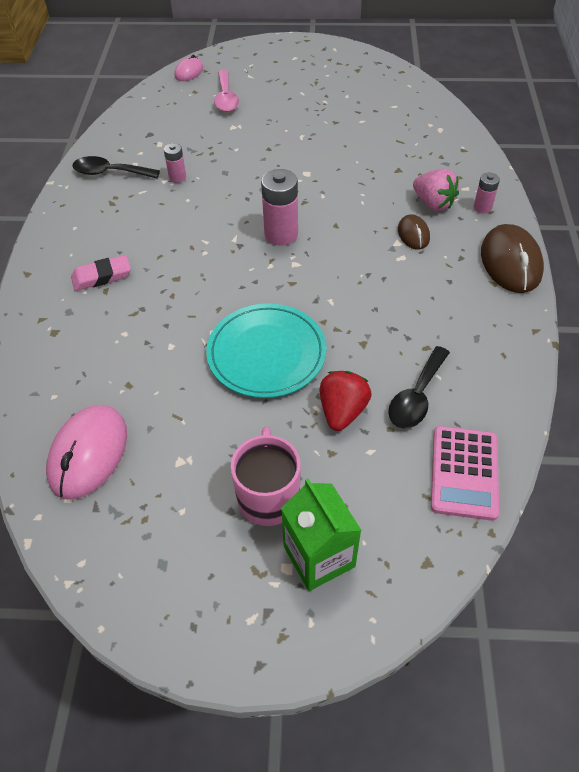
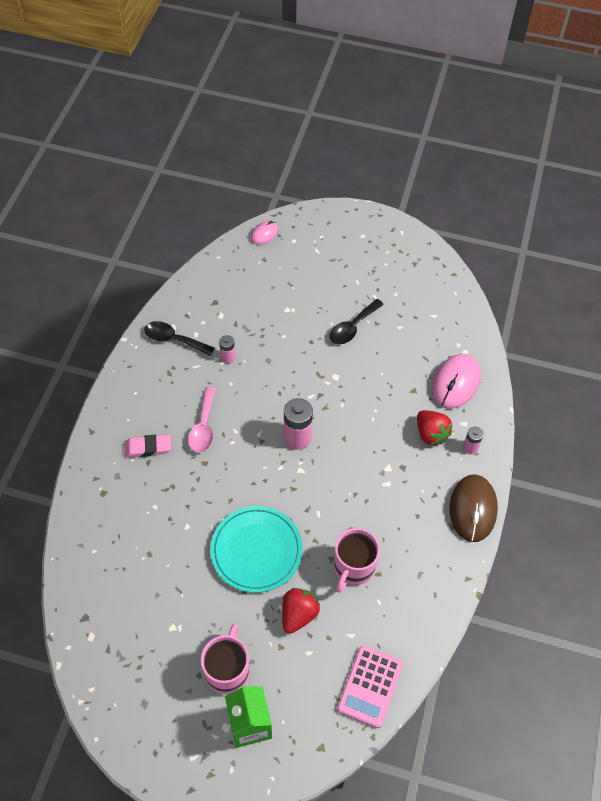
camera: 10 degrees right, 5 degrees up
(88, 454) = (110, 605): pink mouse -> pink mouse (455, 383)
(226, 98) = (289, 274): pink spoon -> pink spoon (203, 427)
(393, 347) = (353, 568): none -> pink mug
(413, 234) = (404, 462): brown mouse -> none
(416, 396) = (356, 615): black spoon -> black spoon (352, 327)
(433, 203) = (431, 434): pink strawberry -> red strawberry

